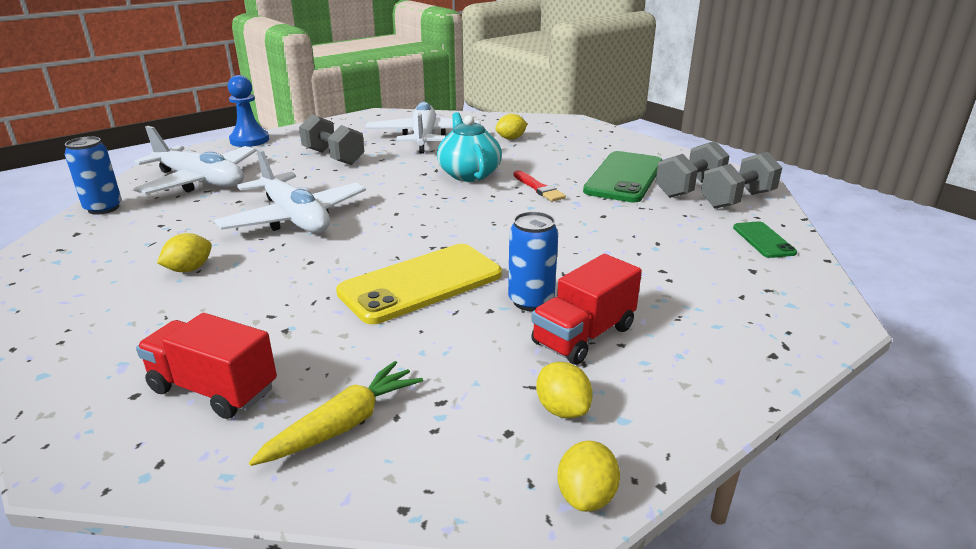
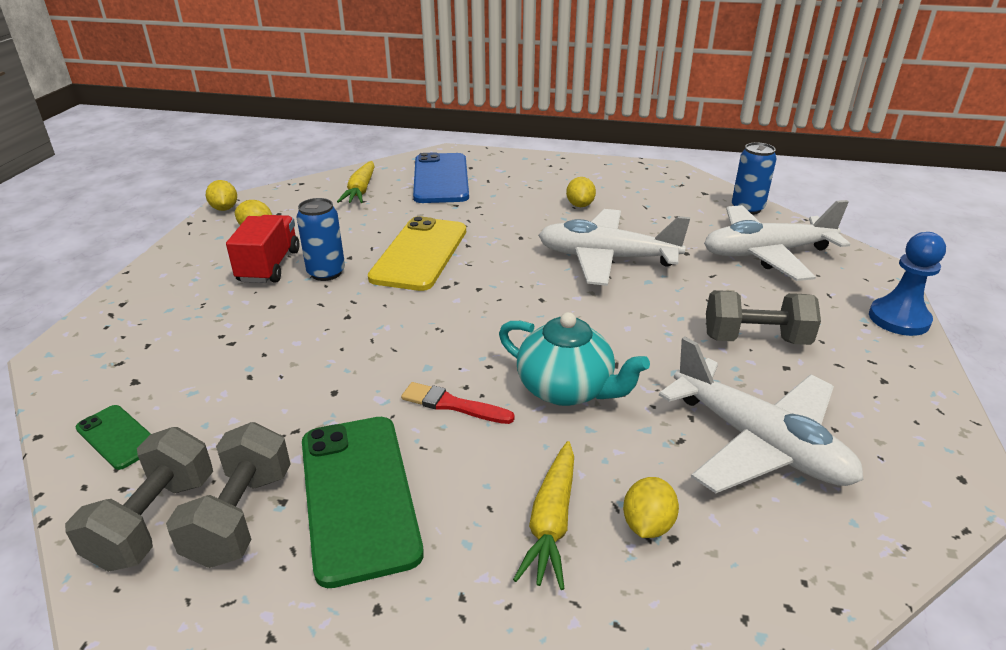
camera: 140 degrees right, 5 degrees up
(213, 389) = (441, 179): red truck -> blue phone
(547, 149) = (551, 522): none -> yellow carrot

